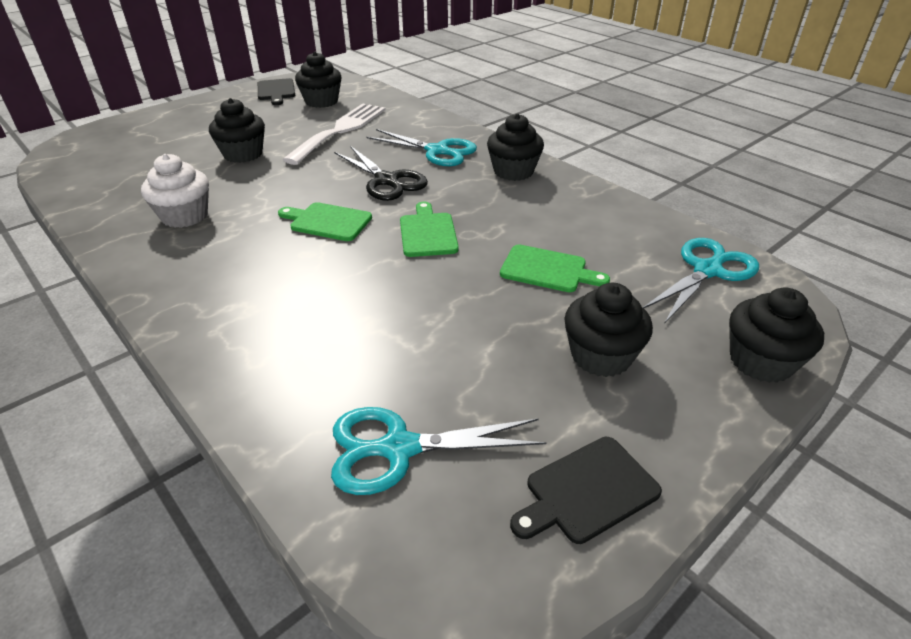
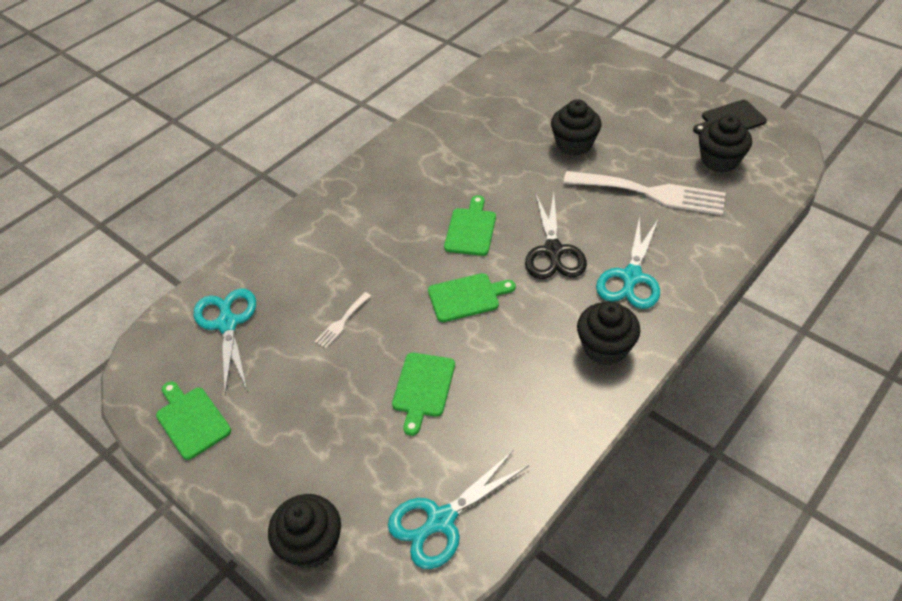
camera: 85 degrees right, 10 degrees up
(185, 216) = (461, 148): white cupcake -> none
(386, 181) = (553, 251): black scissors -> black scissors turned 45 degrees counterclockwise
(435, 325) = (342, 322): none -> white fork
(587, 491) = (191, 420): black cutting board -> green cutting board
(601, 356) = (312, 428): black cupcake -> none
(707, 270) = (441, 520): turquoise scissors -> turquoise scissors turned 105 degrees clockwise

